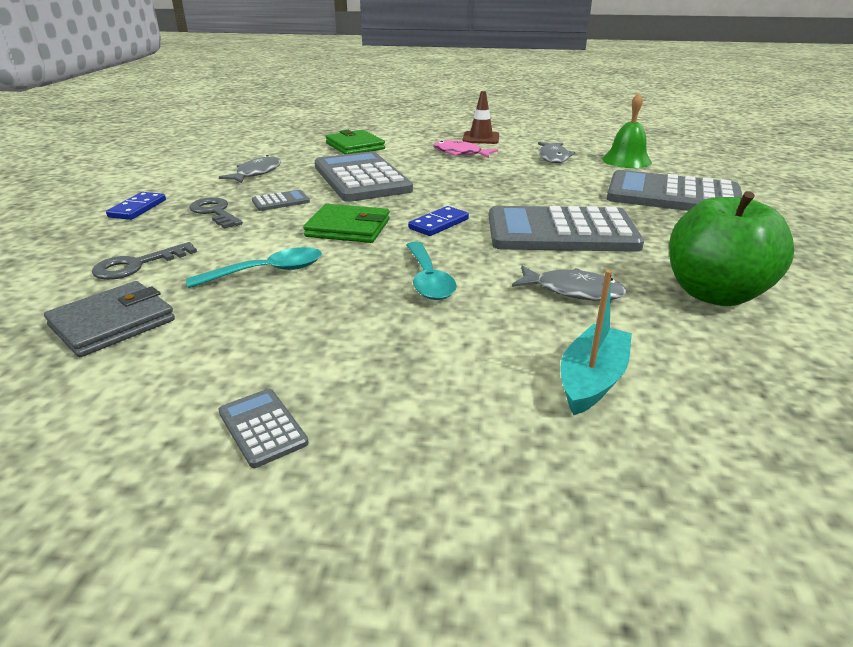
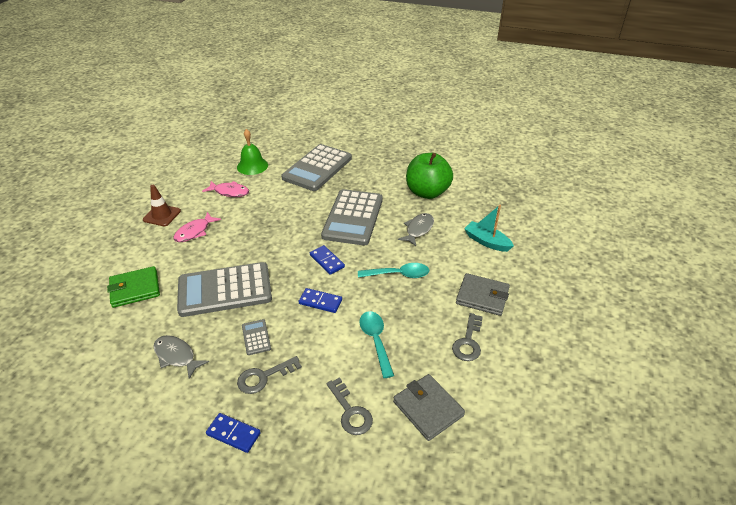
camera: 80 degrees left, 10 degrees up
(254, 359) = (468, 342): none -> grey key
(262, 427) = (517, 337): grey calculator -> none
(348, 228) = (320, 302): green wallet -> blue domino
(389, 375) = (482, 296): none -> grey wallet
(553, 157) = (230, 192): grey fish -> pink fish

